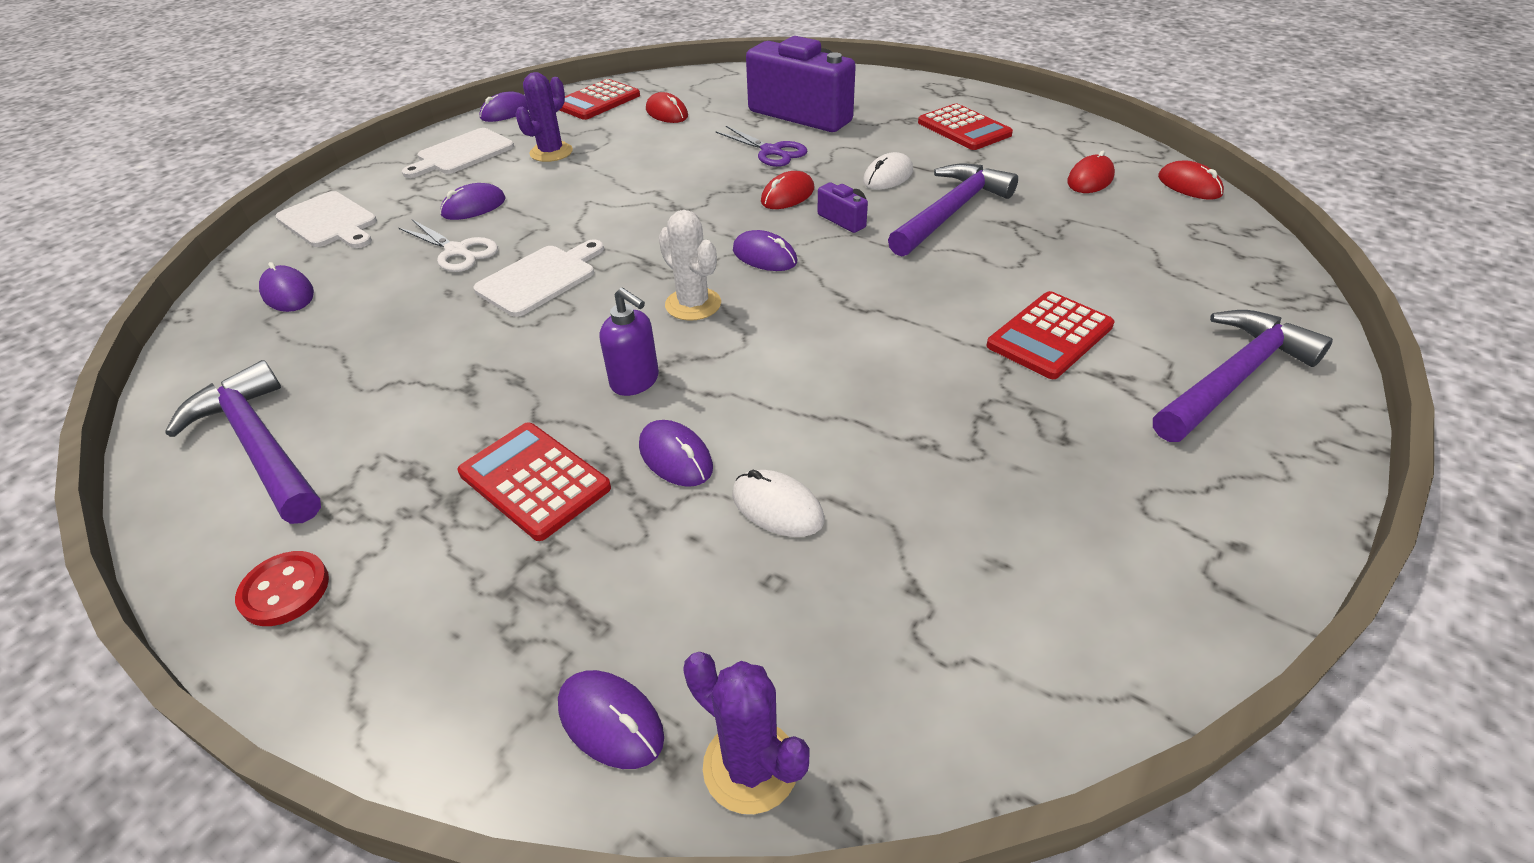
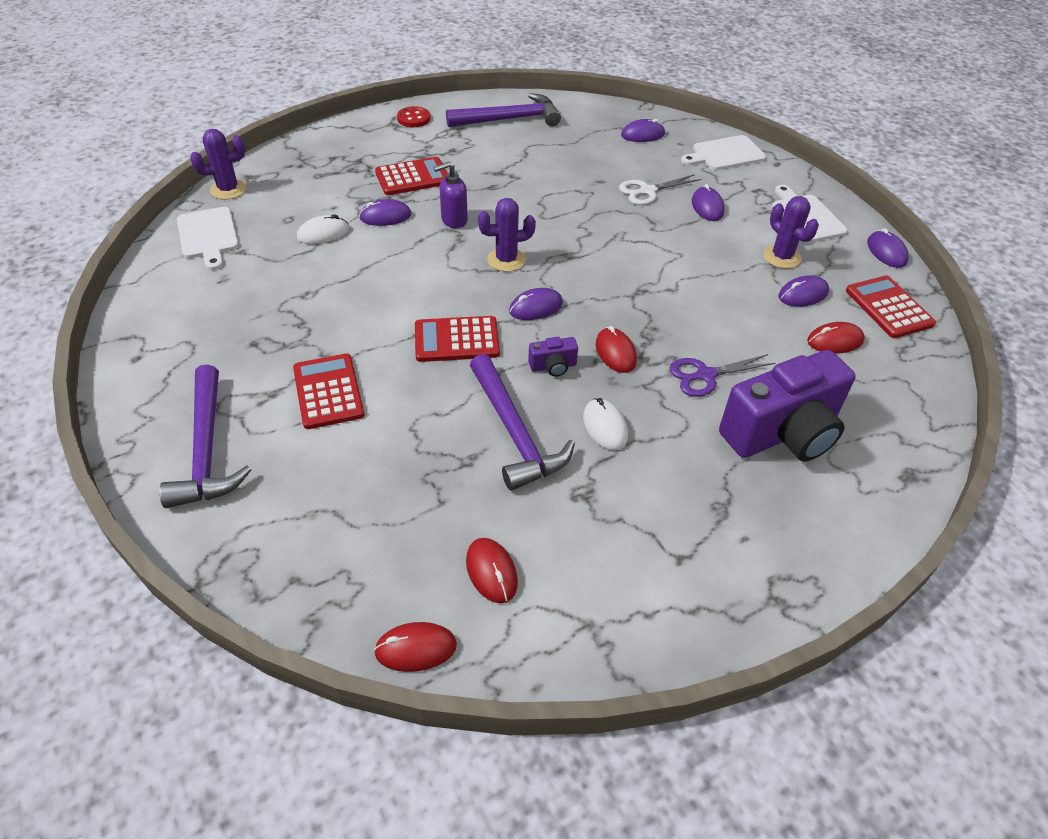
camera: 115 degrees right, 5 degrees up
(540, 278) = (587, 213): white cutting board -> white cutting board (208, 235)
(611, 721) = (278, 169): purple mouse -> purple mouse (803, 294)
(693, 304) = (506, 260): white cactus -> purple cactus
(964, 129) = (670, 542): red calculator -> red calculator (456, 340)

